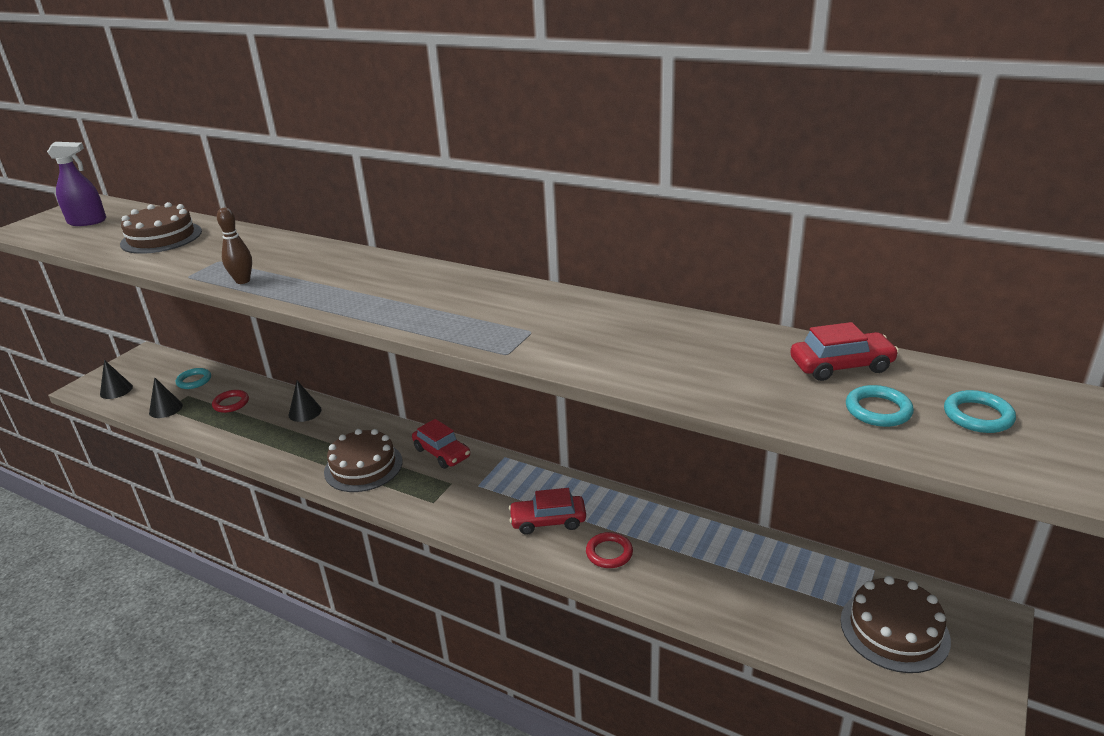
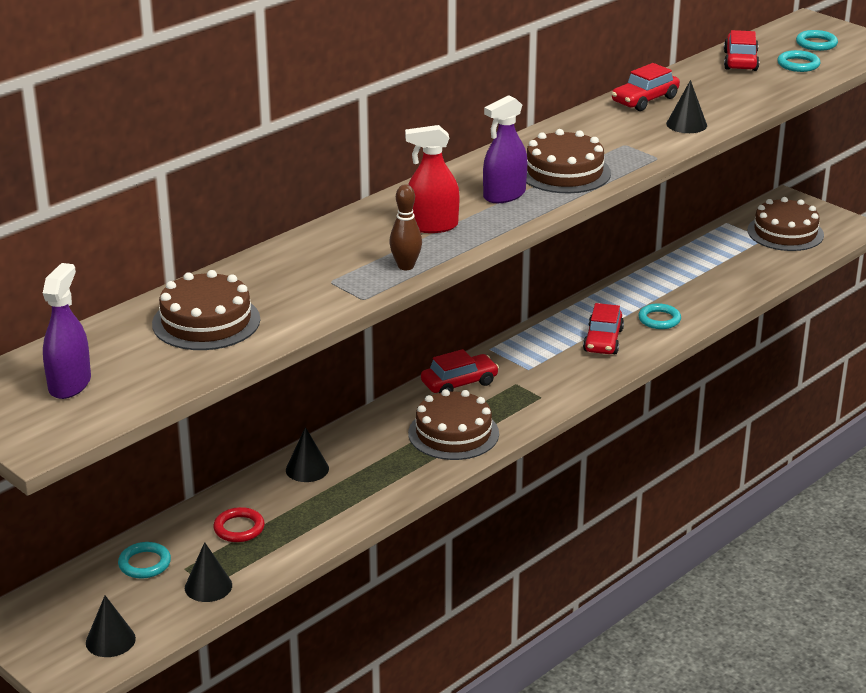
camera: 75 degrees left, 0 degrees up
(319, 277) = (432, 226): none -> red spray bottle
(388, 294) = (504, 195): none -> purple spray bottle
(448, 312) = (564, 172): none -> brown cake
(609, 358) = (686, 124): none -> black cone
(609, 553) = (659, 319): red ring -> turquoise ring
(660, 324) = (645, 100): none -> red car

